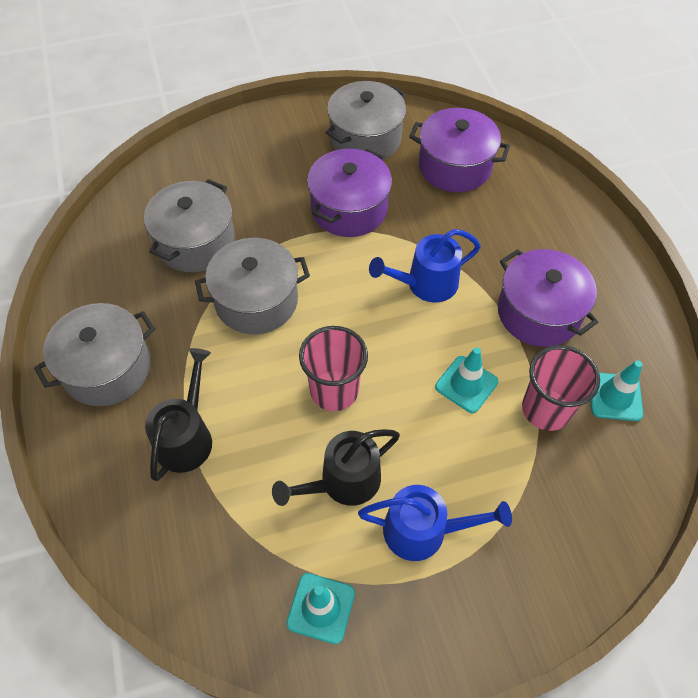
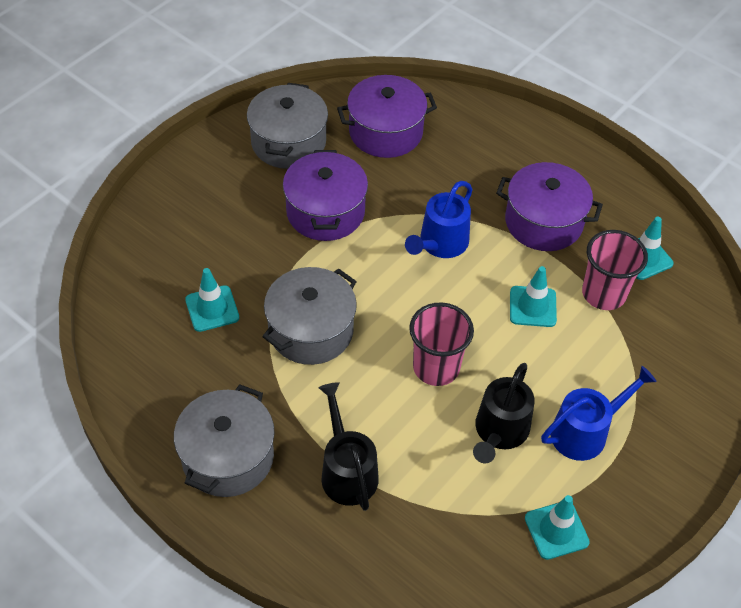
camera: 35 degrees left, 5 degrees down
(195, 242) = (212, 309): grey pot -> turquoise traffic cone

